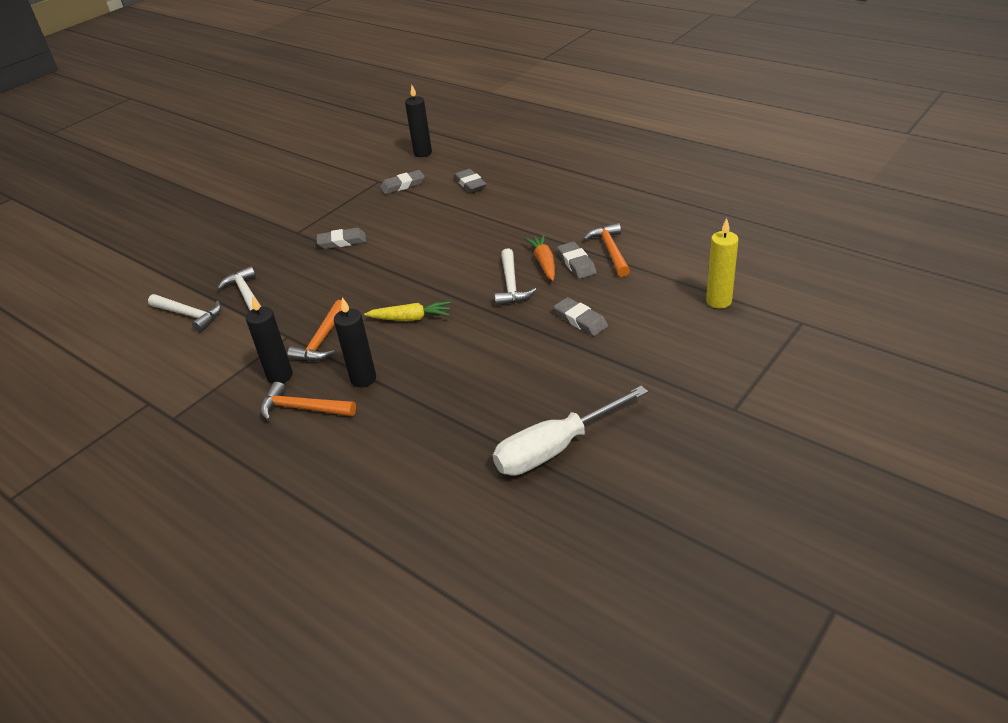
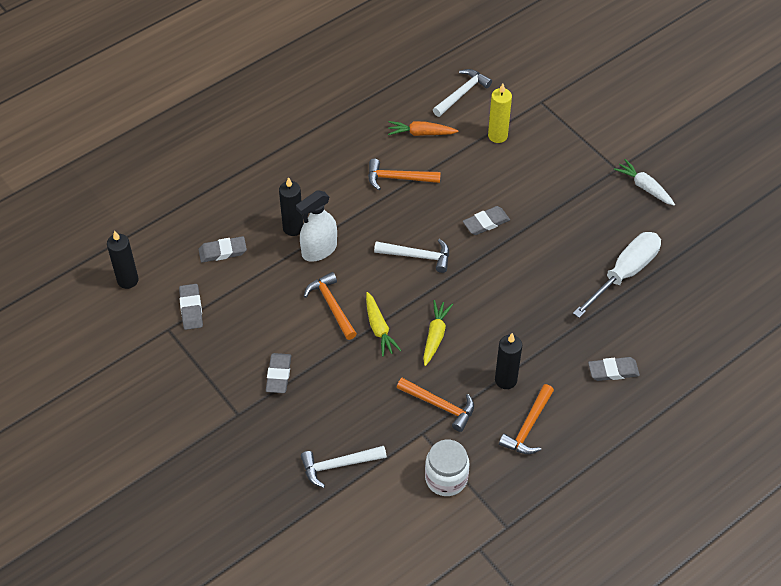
camera: 80 degrees left, 15 degrees up
(189, 315) = (351, 518): white hammer -> white hammer (462, 93)
(233, 363) = (446, 478): none -> white jar
(280, 376) = (479, 441): black candle -> black candle (293, 228)
(409, 282) = (379, 329): none -> yellow carrot
(428, 250) = (332, 306): none -> orange hammer
(493, 228) = (319, 250): none -> white spray bottle
(544, 262) = (394, 226): orange carrot -> orange carrot (421, 133)
(555, 448) = (624, 273): white screwdriver -> white screwdriver turned 120 degrees counterclockwise
(576, 263) = (406, 205): grey eraser -> grey eraser (613, 371)
(718, 442) = (644, 187): none -> white carrot

